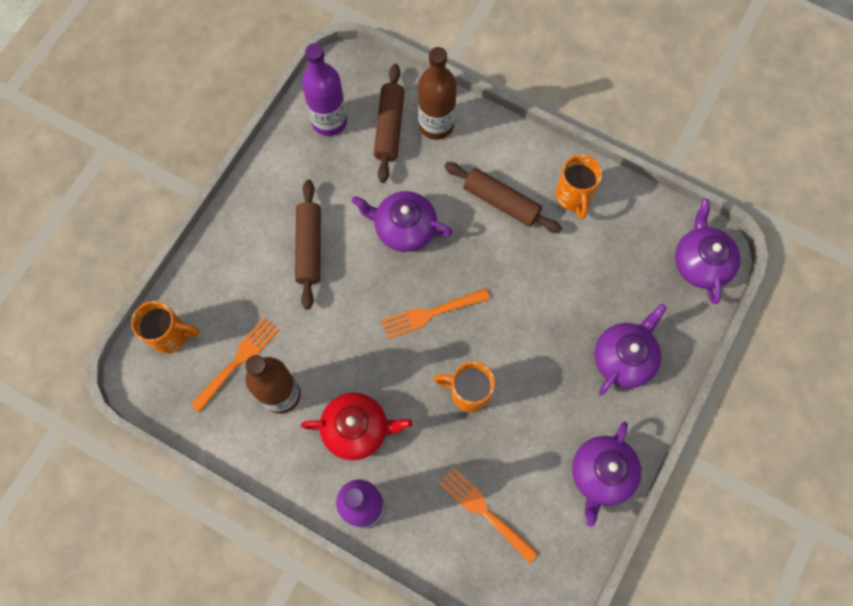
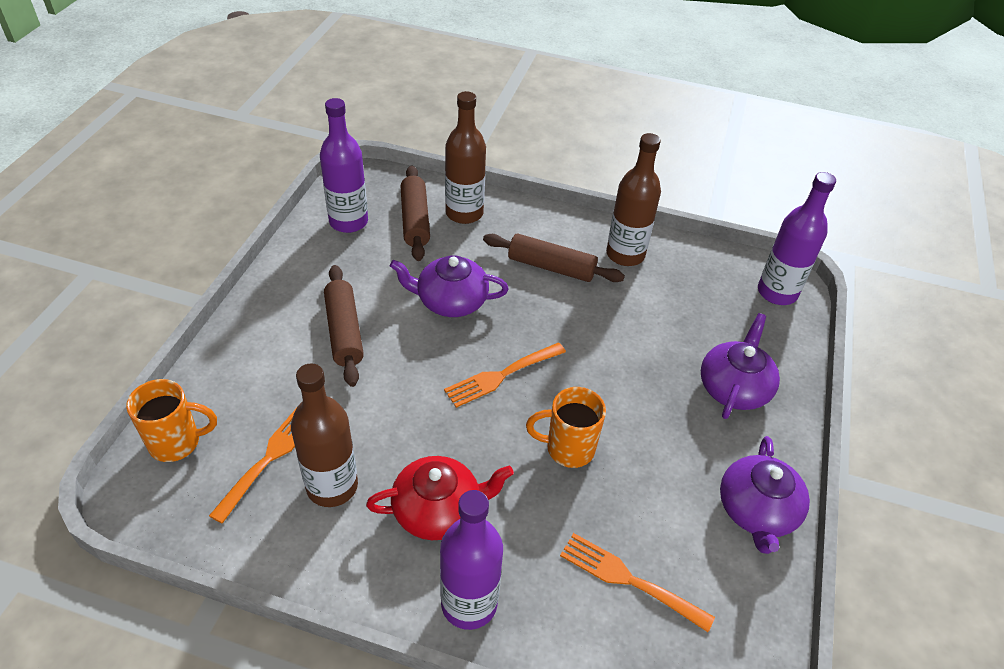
camera: 15 degrees left, 25 degrees down
(573, 197) = (625, 254): orange mug -> brown bottle
(701, 262) = (777, 292): purple teapot -> purple bottle

